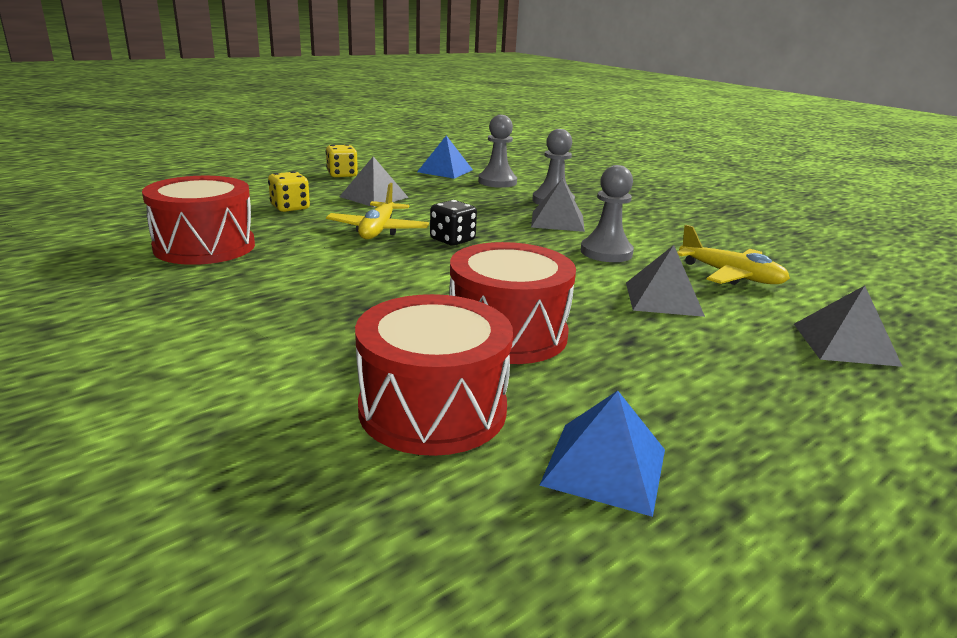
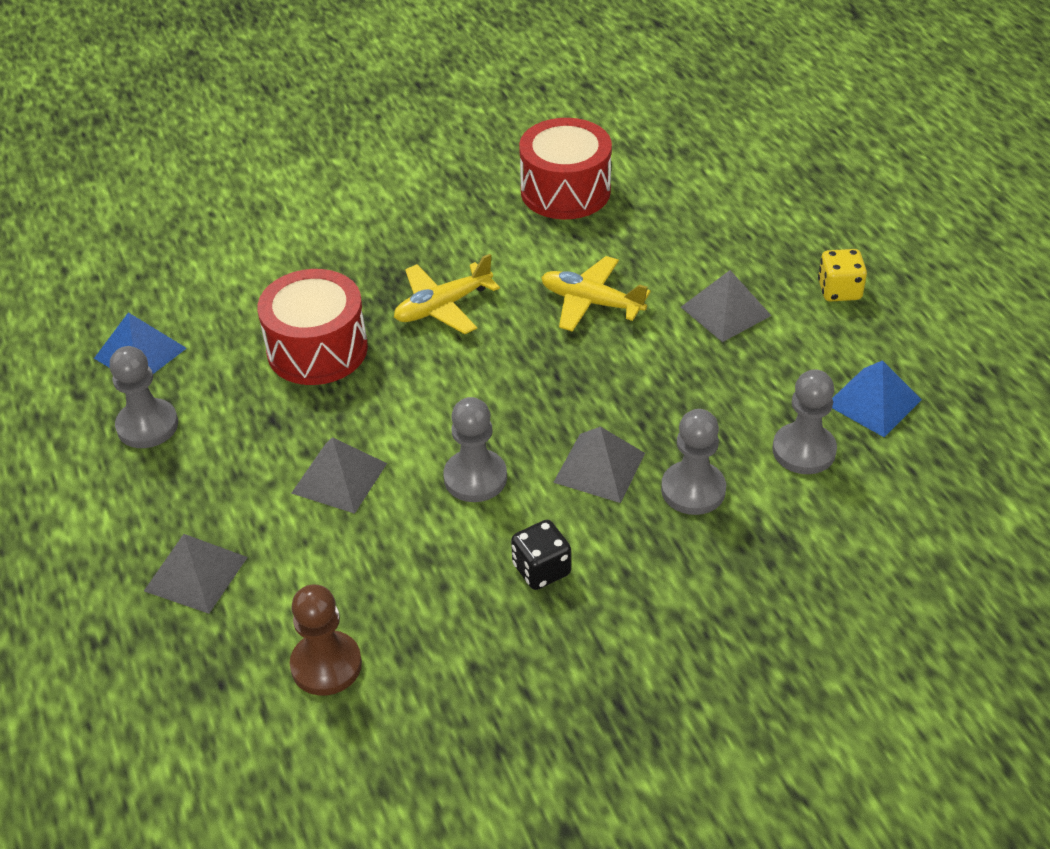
camera: 110 degrees right, 20 degrees up
(290, 208) = (684, 242): yellow dice -> none
(432, 409) = (235, 293): red drum -> none
(452, 240) = (547, 355): black dice -> black dice (541, 570)
(720, 421) = (147, 426): none -> grey pawn
(731, 276) = (372, 567): yellow plane -> yellow plane (443, 306)
(829, 280) = (326, 665): none -> brown pawn

